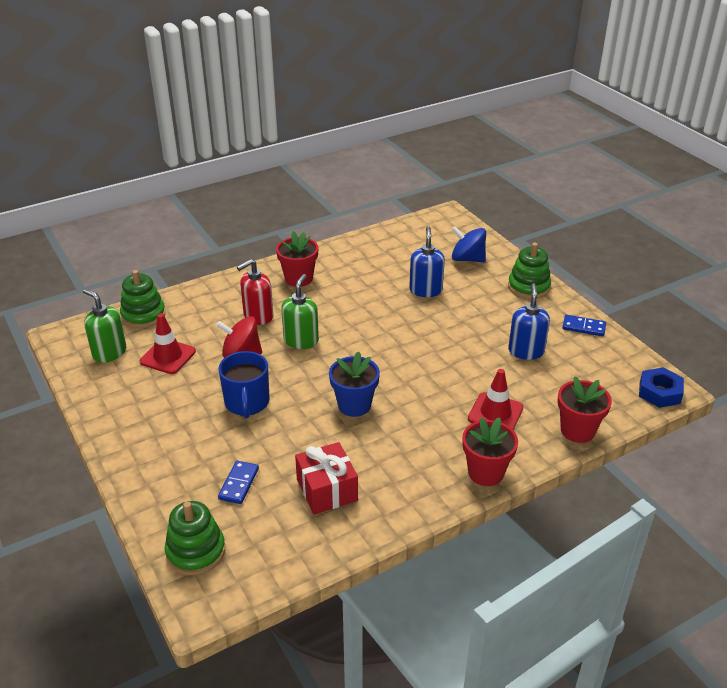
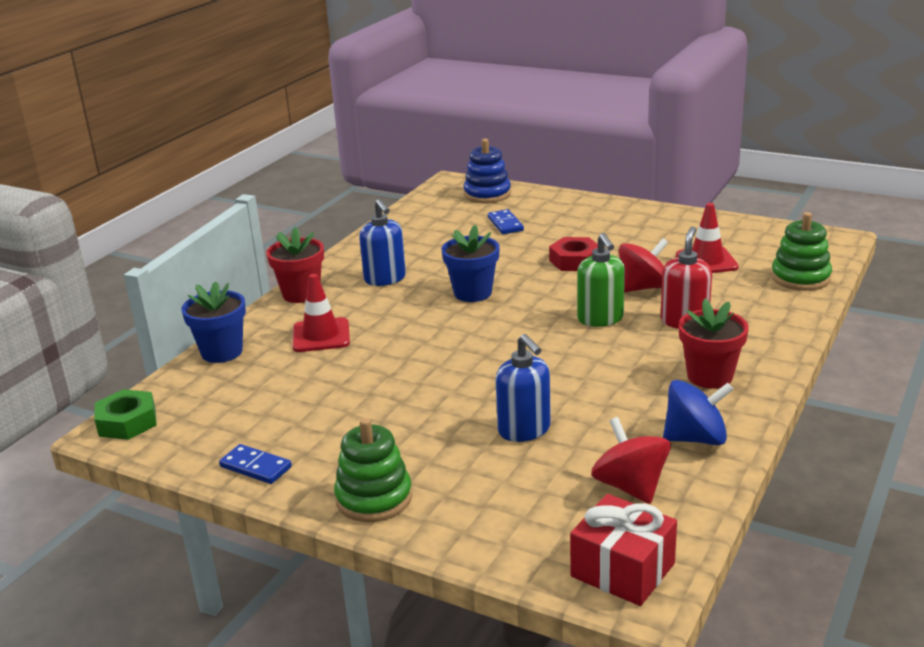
camera: 150 degrees right, 10 degrees down
(109, 353) = (763, 245): green soap dispenser -> none
(196, 551) = (487, 194): green stacking toy -> blue stacking toy
(247, 403) = (575, 261): blue mug -> red nut
(327, 490) = (431, 243): red gift -> red gift (622, 570)
(407, 247) = (630, 486): none -> red spinning top
(467, 259) = (512, 508): blue spinning top -> blue spinning top (695, 438)
(526, 351) = (323, 406): blue soap dispenser -> blue soap dispenser (385, 279)
(577, 430) = (222, 352): red flower pot -> blue flower pot
(583, 327) = (256, 467): blue domino -> blue domino turned 45 degrees clockwise
(659, 392) = (127, 422): blue nut -> green nut

